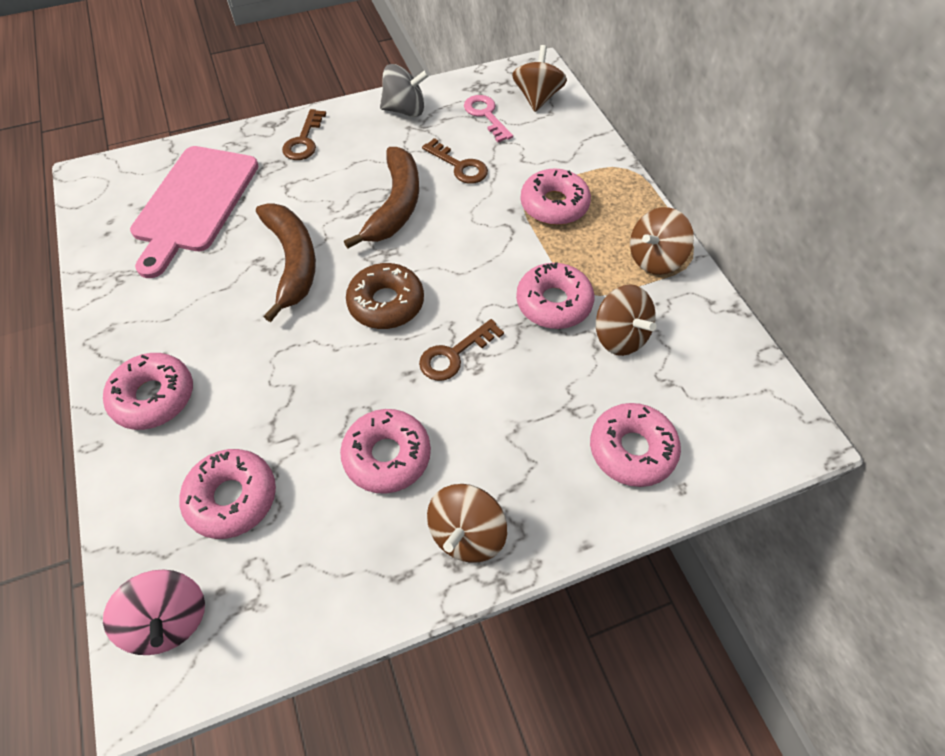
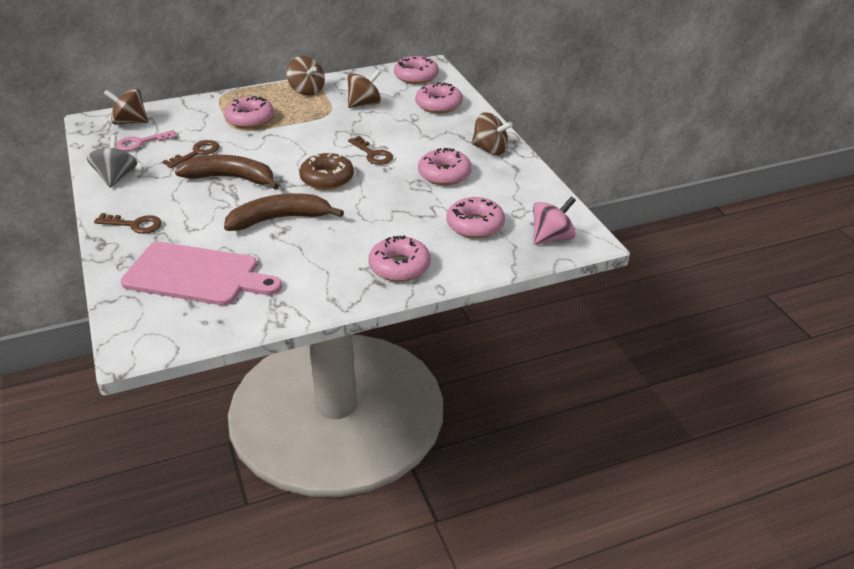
camera: 90 degrees left, 20 degrees down
(553, 303) = (336, 122): pink donut -> pink donut (416, 76)

